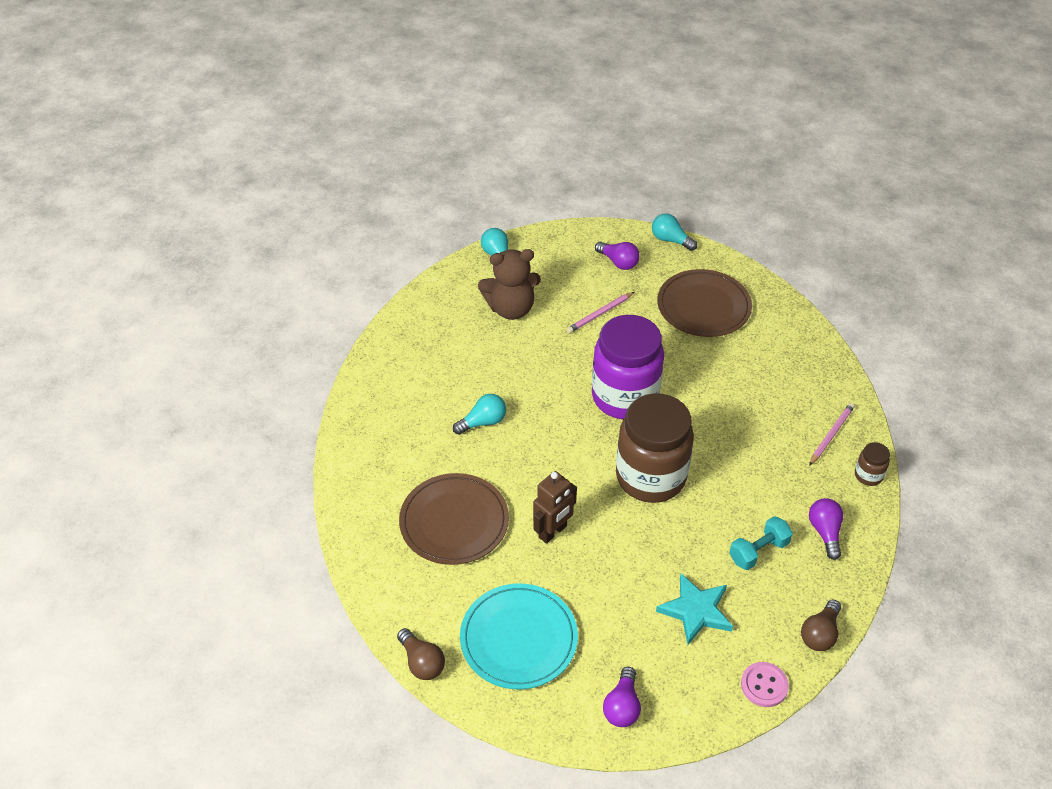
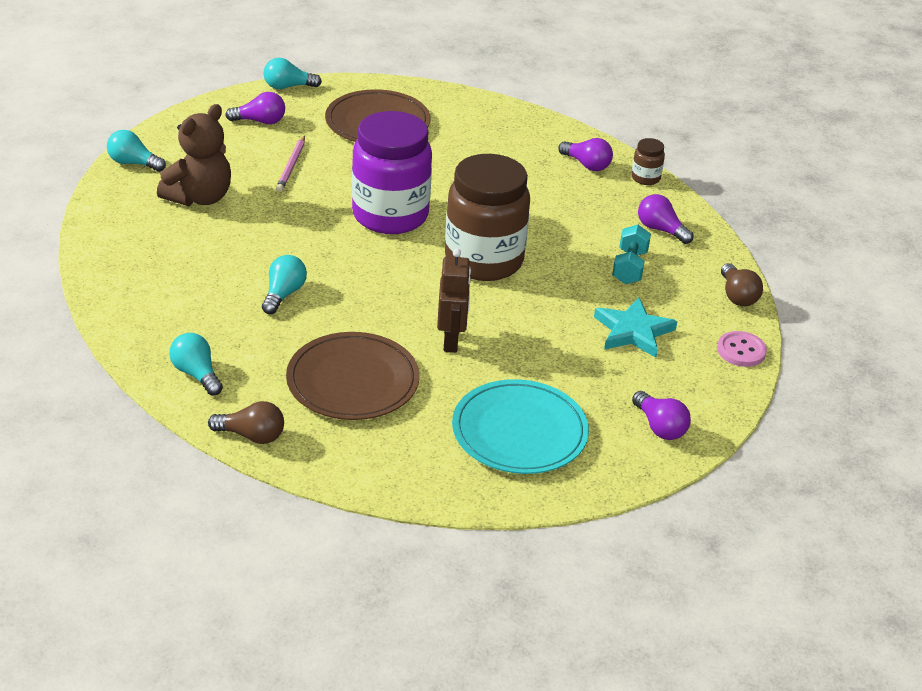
camera: 45 degrees left, 10 degrees down
(367, 453) = (196, 374): none -> turquoise light bulb
(422, 662) = (458, 499): brown light bulb -> brown light bulb (252, 436)
(831, 435) = (587, 165): pink pencil -> purple light bulb

